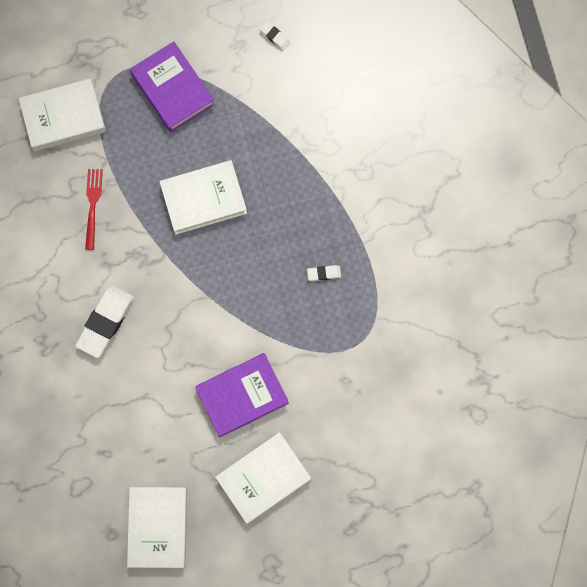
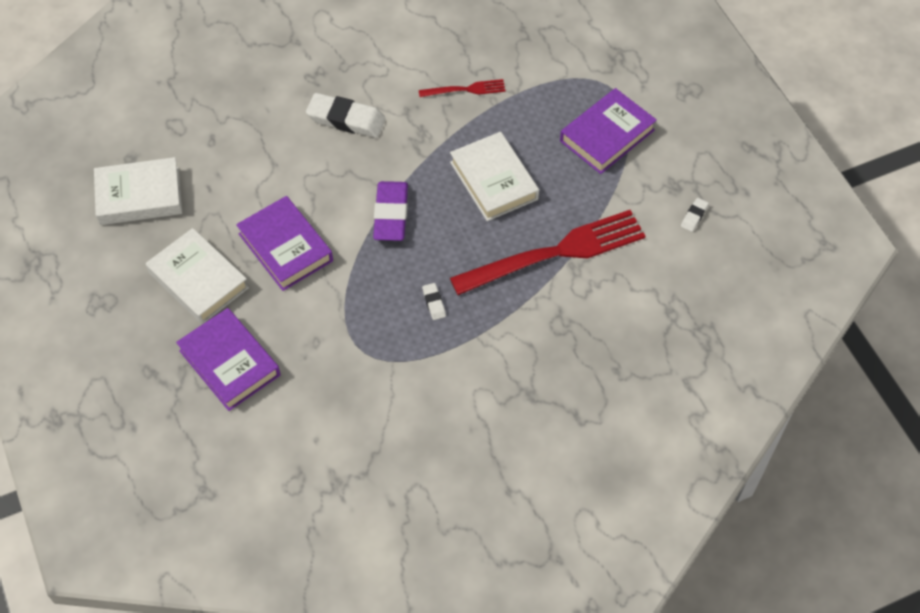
camera: 80 degrees right, 20 degrees down
(63, 117) = (551, 52): white book -> none
(223, 296) = (391, 214): none -> purple eraser
(290, 160) = (556, 252): none -> red fork
(354, 457) = (230, 363): none -> purple book

